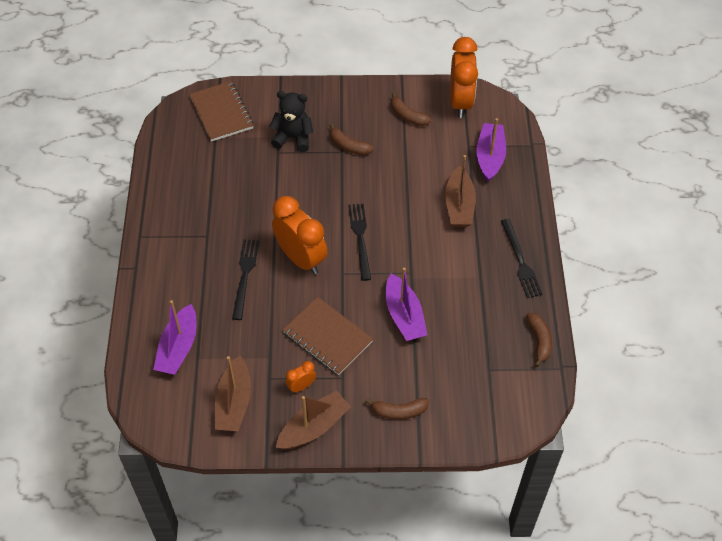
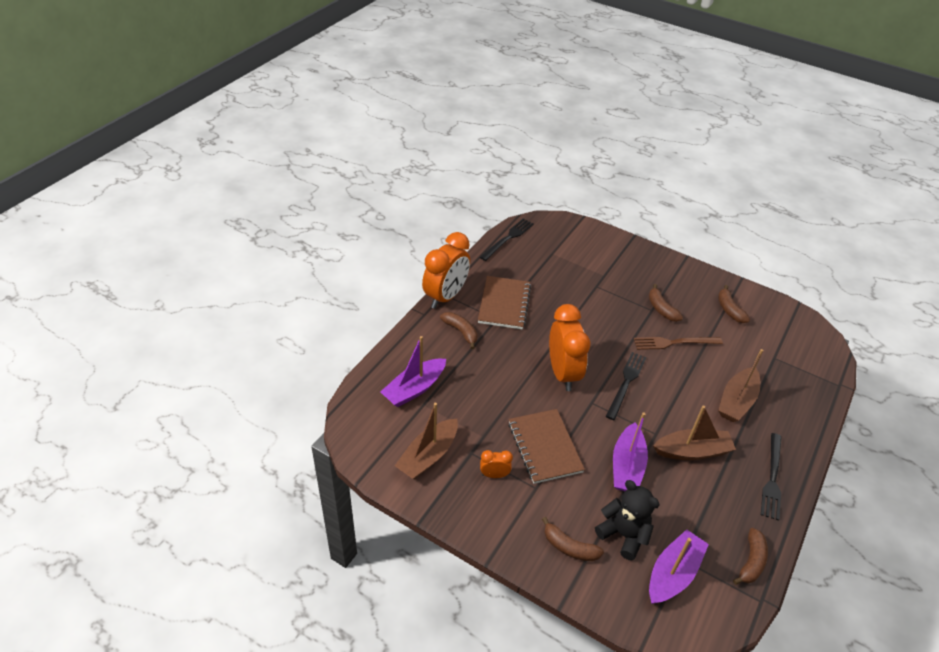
camera: 30 degrees right, 10 degrees down
(183, 267) = (461, 332): none -> brown banana
(221, 113) = (569, 239): brown notebook -> brown notebook (504, 304)
(245, 276) = (506, 363): black fork -> black fork (508, 238)
(293, 138) = (616, 282): black teddy bear -> black teddy bear (623, 534)
(313, 427) = (482, 515): brown boat -> brown boat (692, 451)
(379, 175) = (674, 343): none -> brown fork
(460, 102) = (786, 320): orange clock -> orange clock (445, 296)
(490, 157) = (791, 376): purple boat -> purple boat (673, 573)

